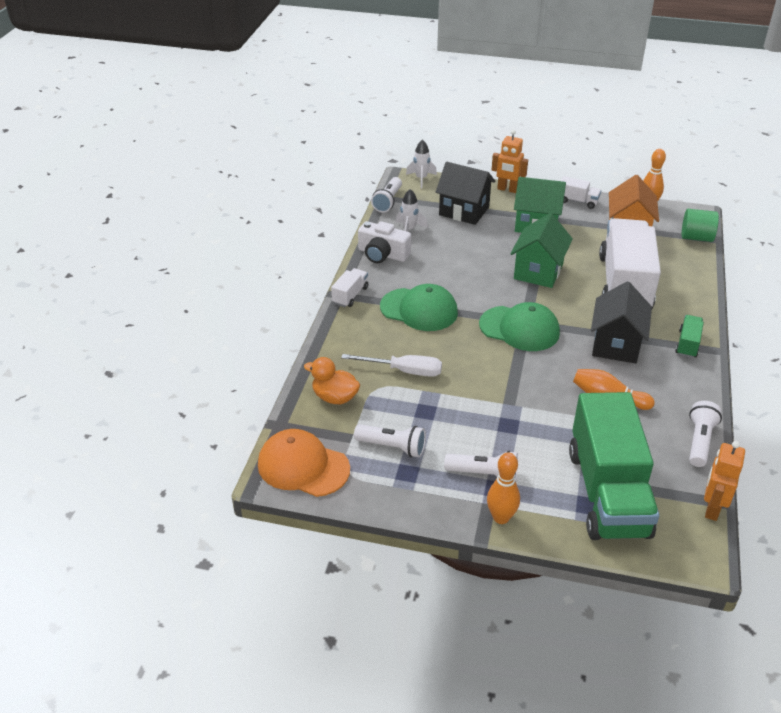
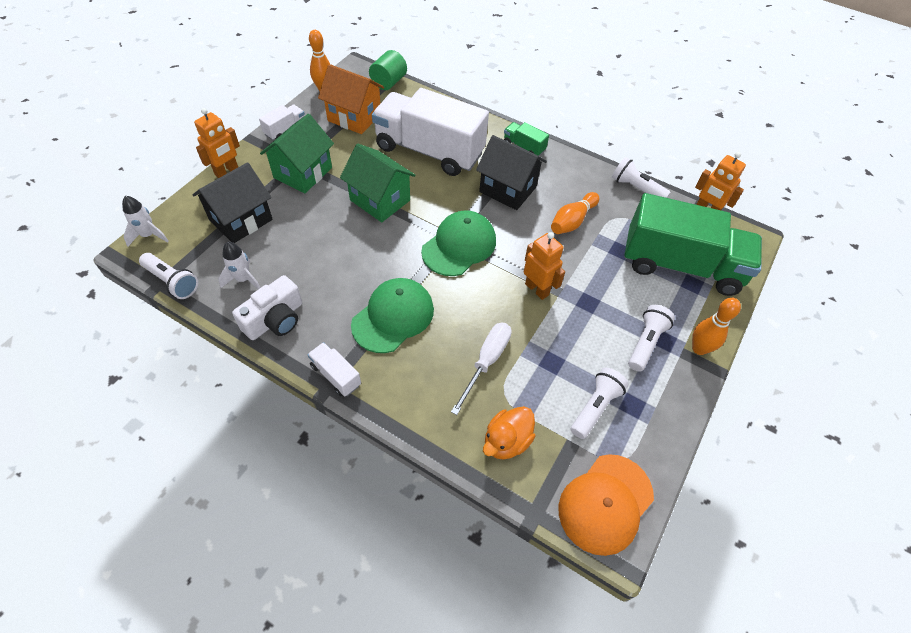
camera: 75 degrees left, 15 degrees up
(502, 387) = (537, 289): none -> orange robot

